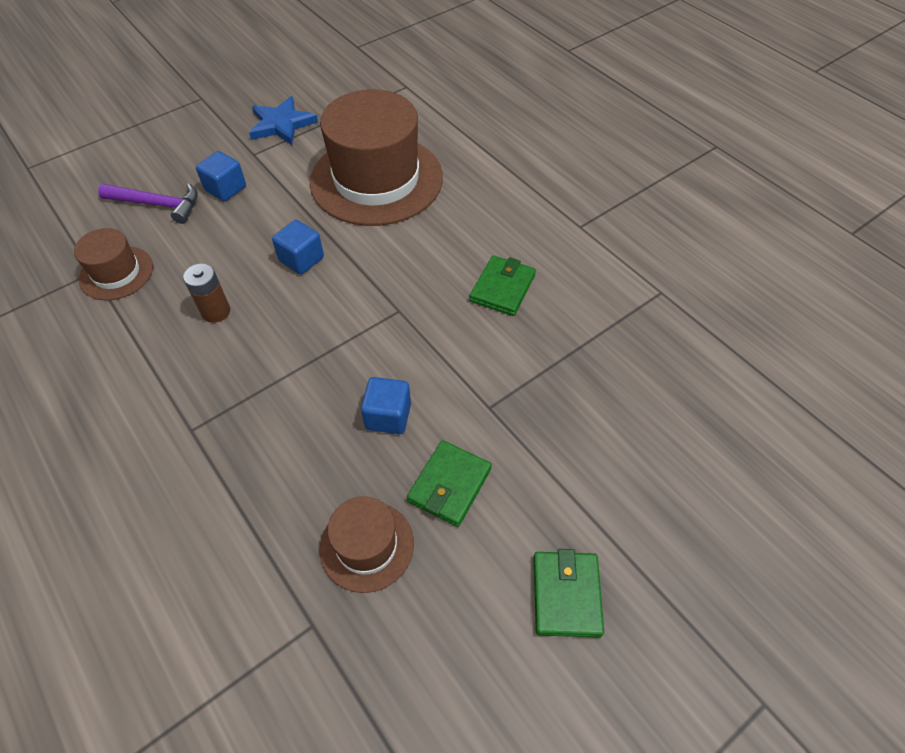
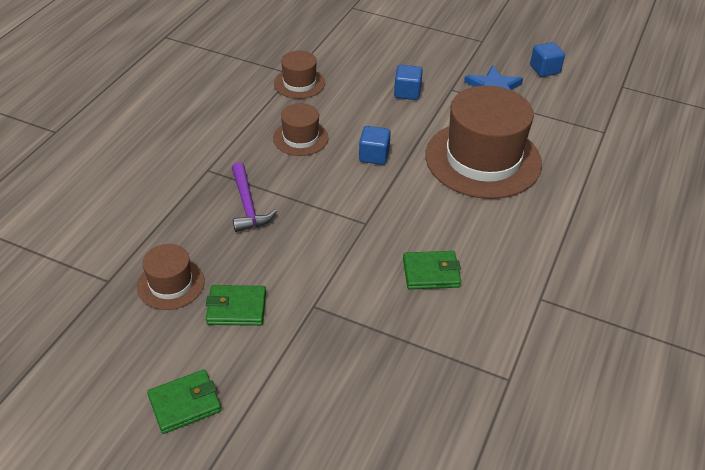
camera: 60 degrees right, 10 degrees down
(157, 204) = (367, 71): purple hammer -> purple hammer (247, 205)
(216, 311) = (300, 138): brown battery -> brown hat
(388, 416) = (272, 254): blue cube -> blue cube (544, 69)

